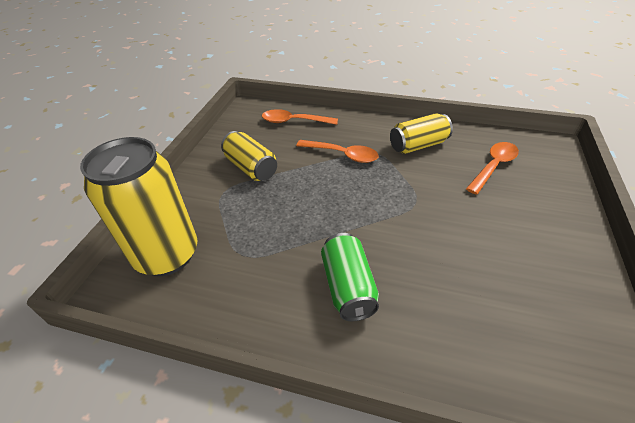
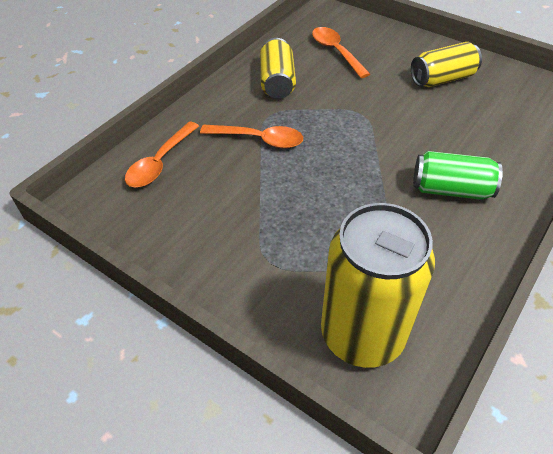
camera: 70 degrees left, 5 degrees up
(251, 168) = (235, 225): yellow can -> yellow can (442, 79)
(342, 155) = (259, 139): orange spoon -> orange spoon turned 60 degrees clockwise

